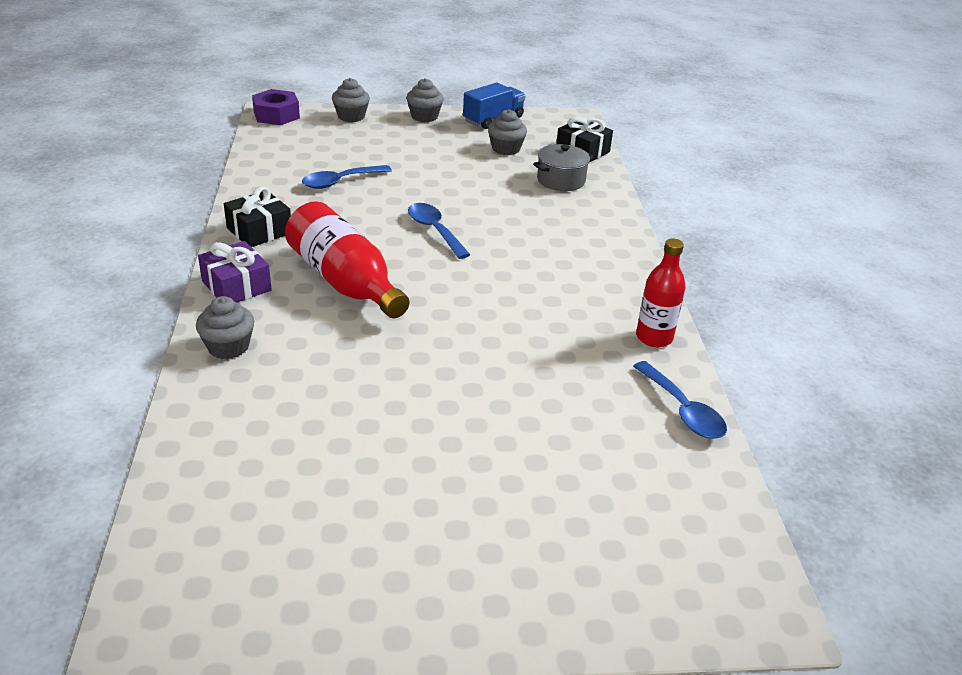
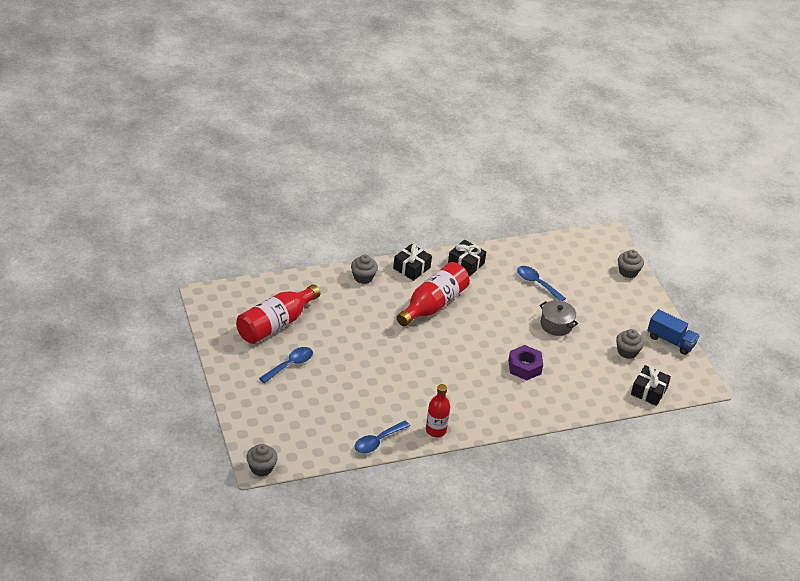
camera: 75 degrees right, 5 degrees up
(236, 286) = (411, 268): purple gift -> black gift
(276, 115) = (607, 238): purple nut -> purple nut (524, 367)
(312, 503) = (275, 324): none -> red bottle
(424, 116) = (651, 306): grey cupcake -> grey cupcake (261, 468)
(434, 230) = (502, 331): blue spoon -> blue spoon (290, 365)
(561, 180) = (597, 382): grey pot -> grey pot (556, 325)

